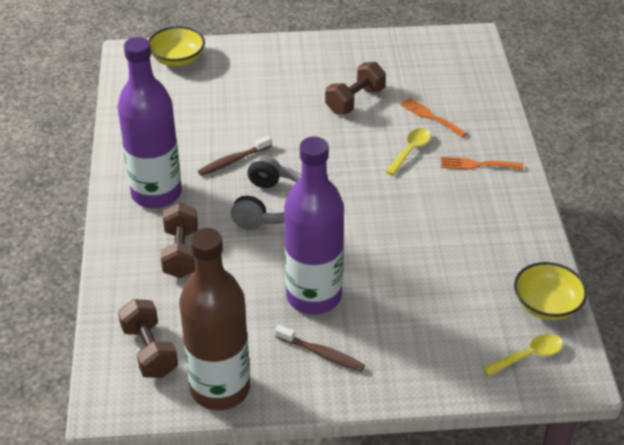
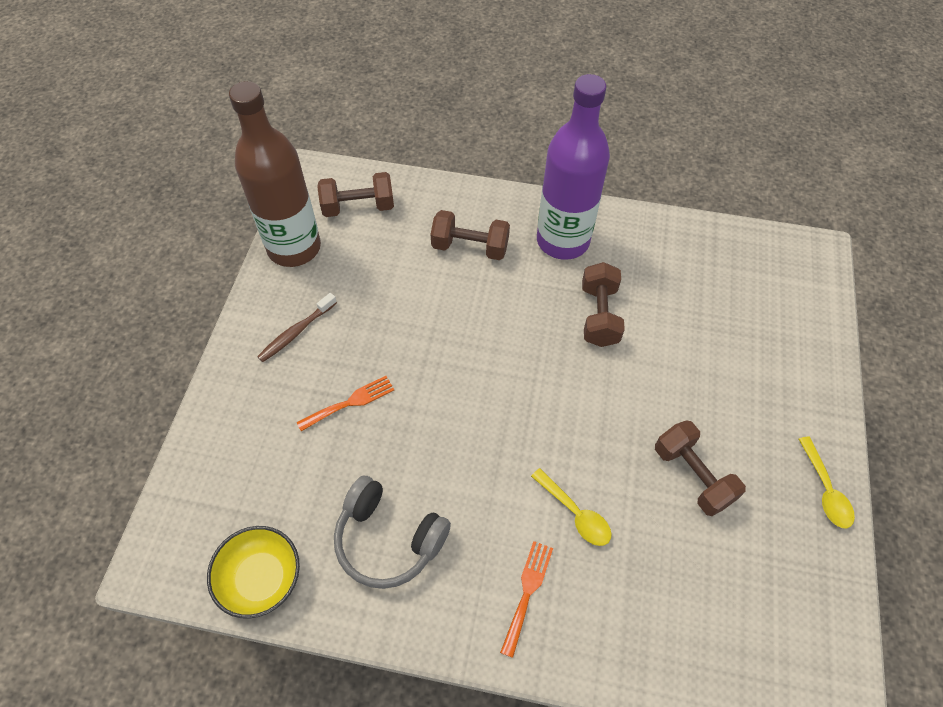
camera: 105 degrees right, 15 degrees up
(177, 59) = (804, 296): yellow bowl -> none
(233, 161) = (599, 315): brown toothbrush -> brown dumbbell
(270, 206) = (515, 335): grey headphones -> grey headphones (388, 539)
(313, 296) = (370, 343): purple bottle -> none
(430, 116) = (642, 565): orange fork -> orange fork (350, 402)
(528, 356) = (202, 525): yellow spoon -> yellow spoon (825, 490)

